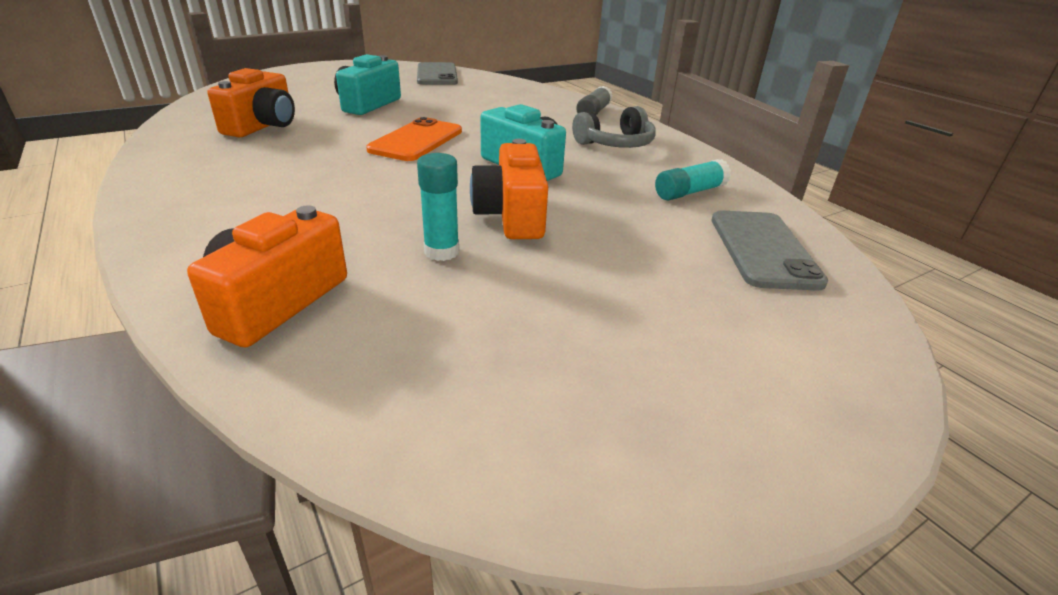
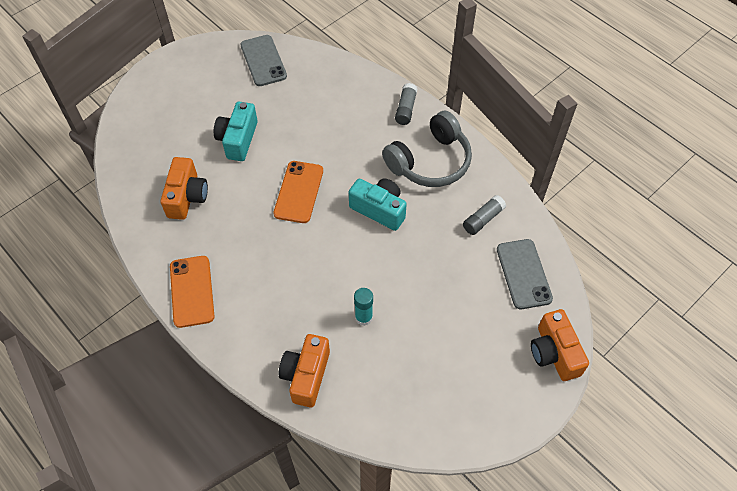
camera: 10 degrees left, 25 degrees up
(178, 188) = (192, 291): none -> orange phone
(511, 216) = (388, 273): orange camera -> orange camera (554, 353)
(615, 144) = (430, 161): grey headphones -> grey headphones, size x1.56
(689, 192) = (483, 219): turquoise glue stick -> grey glue stick

